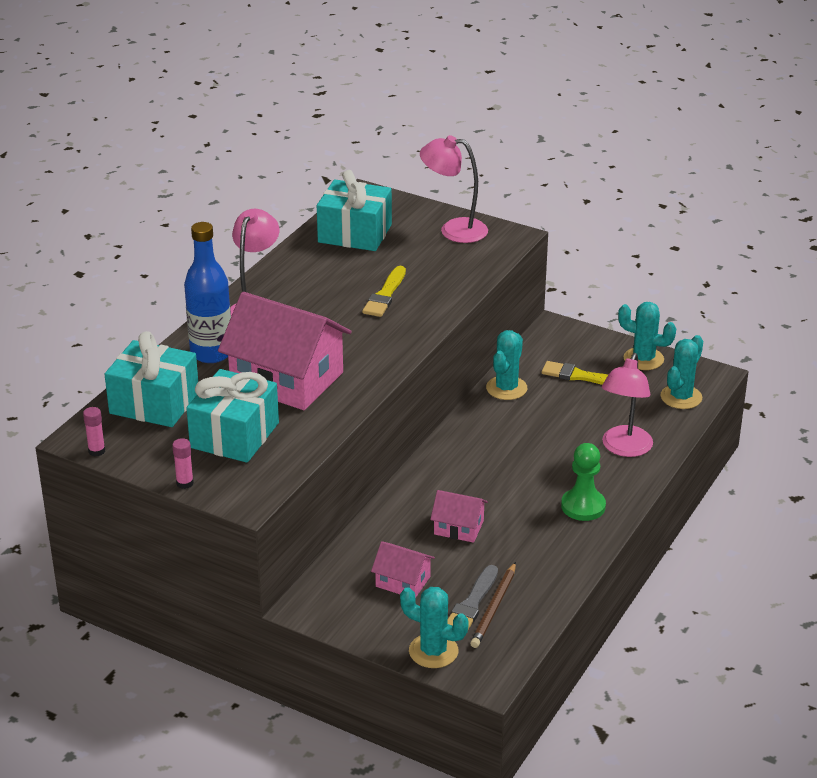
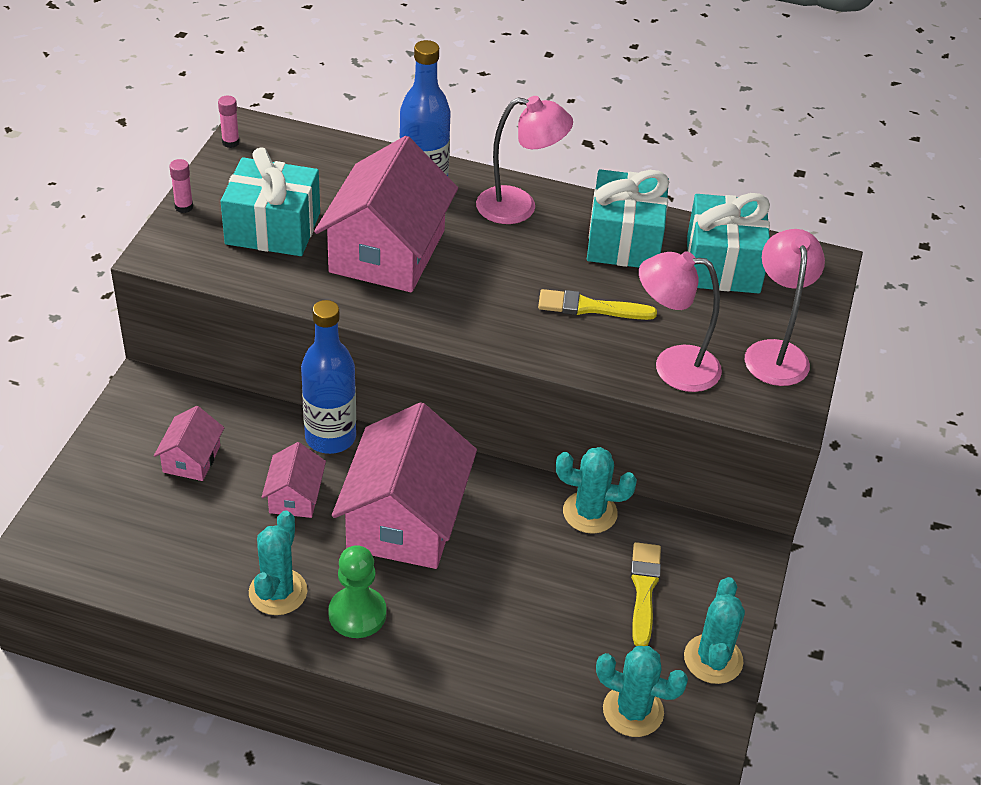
camera: 75 degrees right, 10 degrees up
(154, 403) = (320, 165): turquoise gift -> turquoise gift (624, 240)
(398, 503) = (330, 437): none -> blue bottle
(433, 651) = (76, 498): turquoise cactus -> turquoise cactus (278, 592)
(471, 604) = (158, 523): grey brush -> none
(494, 474) = (405, 519): none -> pink house
(494, 608) = (152, 544): brown pencil -> none
(624, 448) = (492, 650): pink lamp -> pink lamp (673, 366)

